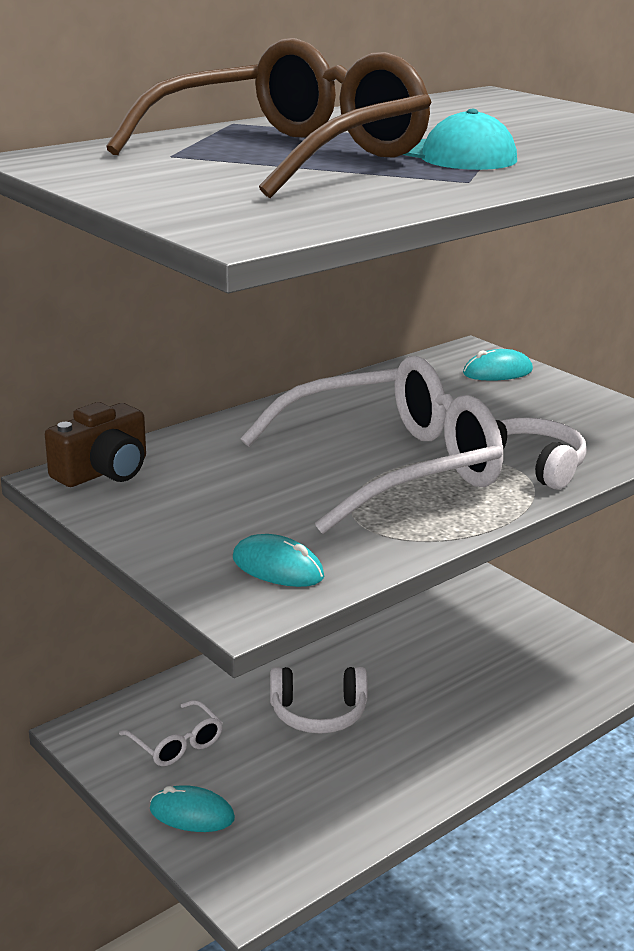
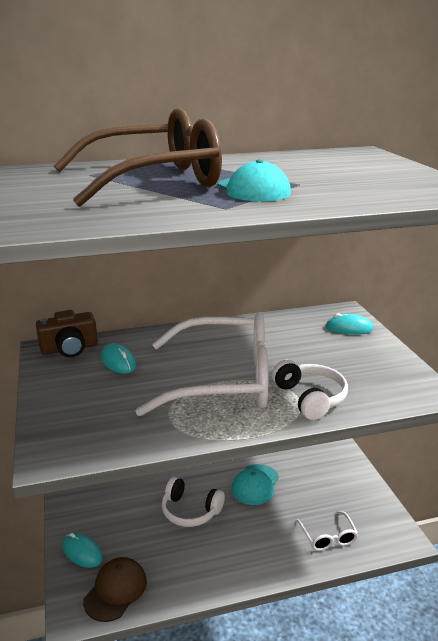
camera: 25 degrees right, 0 degrees up
(177, 744) = (105, 506): white glasses -> white glasses (328, 537)
(278, 568) = (94, 432): turquoise mouse -> turquoise mouse (118, 361)
(287, 845) = (116, 590): none -> brown cap
(389, 654) = (255, 484): none -> turquoise cap

